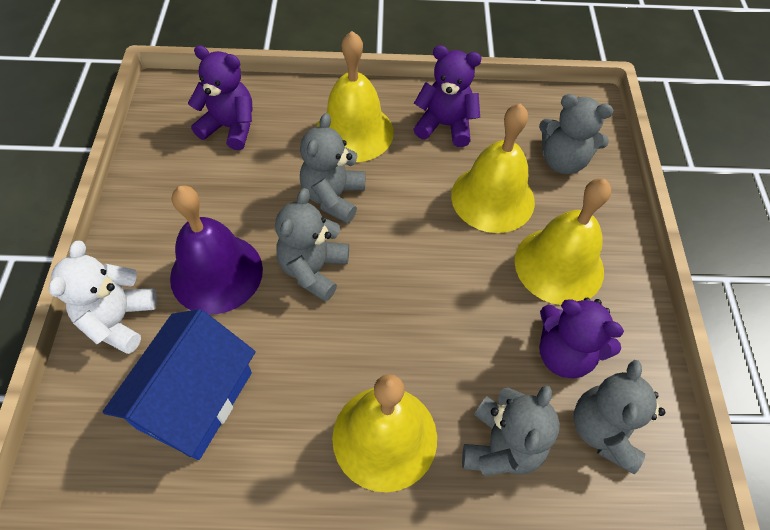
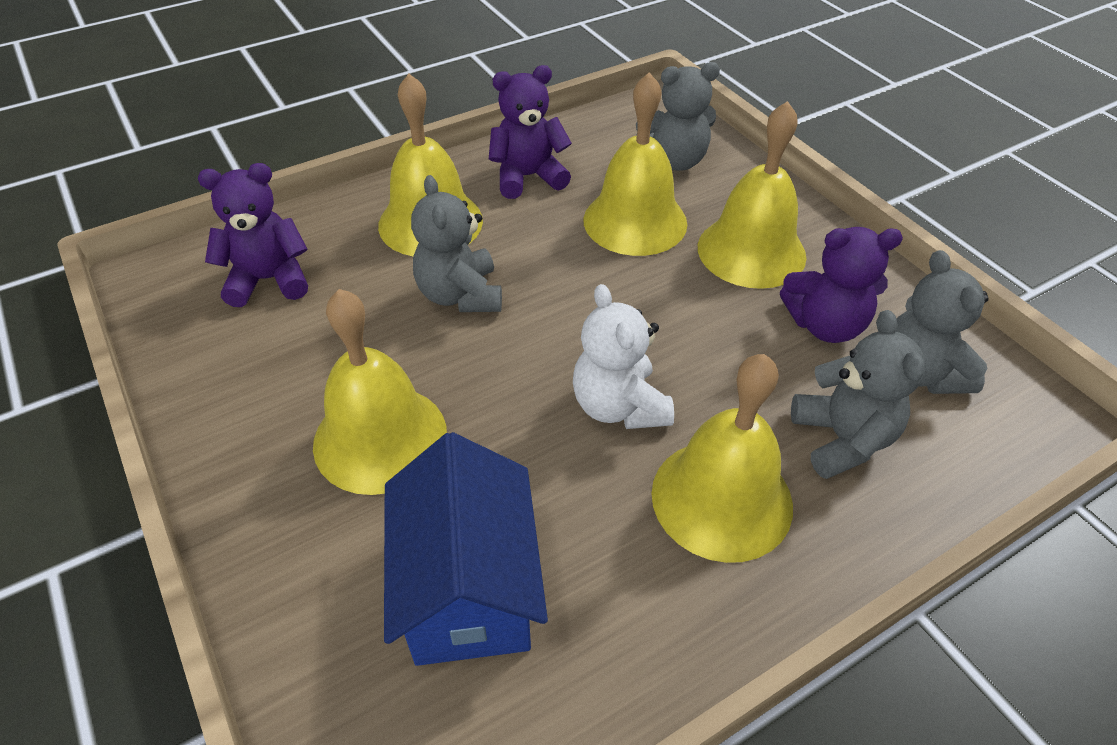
camera: 30 degrees left, 10 degrees down
(119, 320) = (287, 556): white teddy bear -> white teddy bear (619, 406)
(216, 273) = (380, 438): purple bell -> yellow bell
(313, 270) = (499, 376): grey teddy bear -> none

